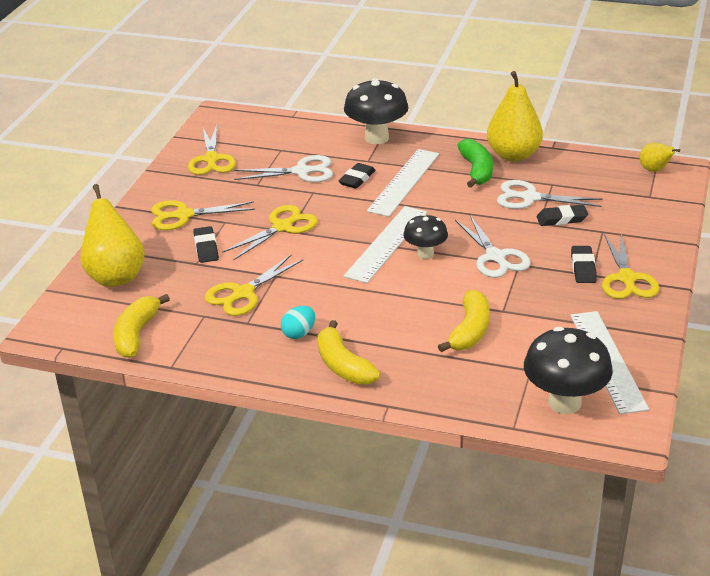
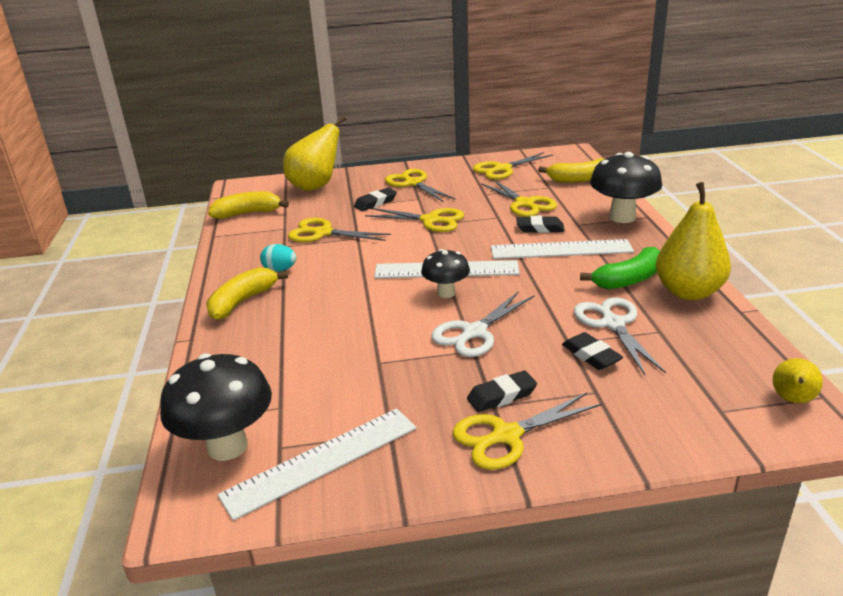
camera: 65 degrees right, 5 degrees down
(301, 171) = (524, 204): white scissors -> yellow scissors
(470, 331) = (329, 351): yellow banana -> yellow banana (579, 179)

